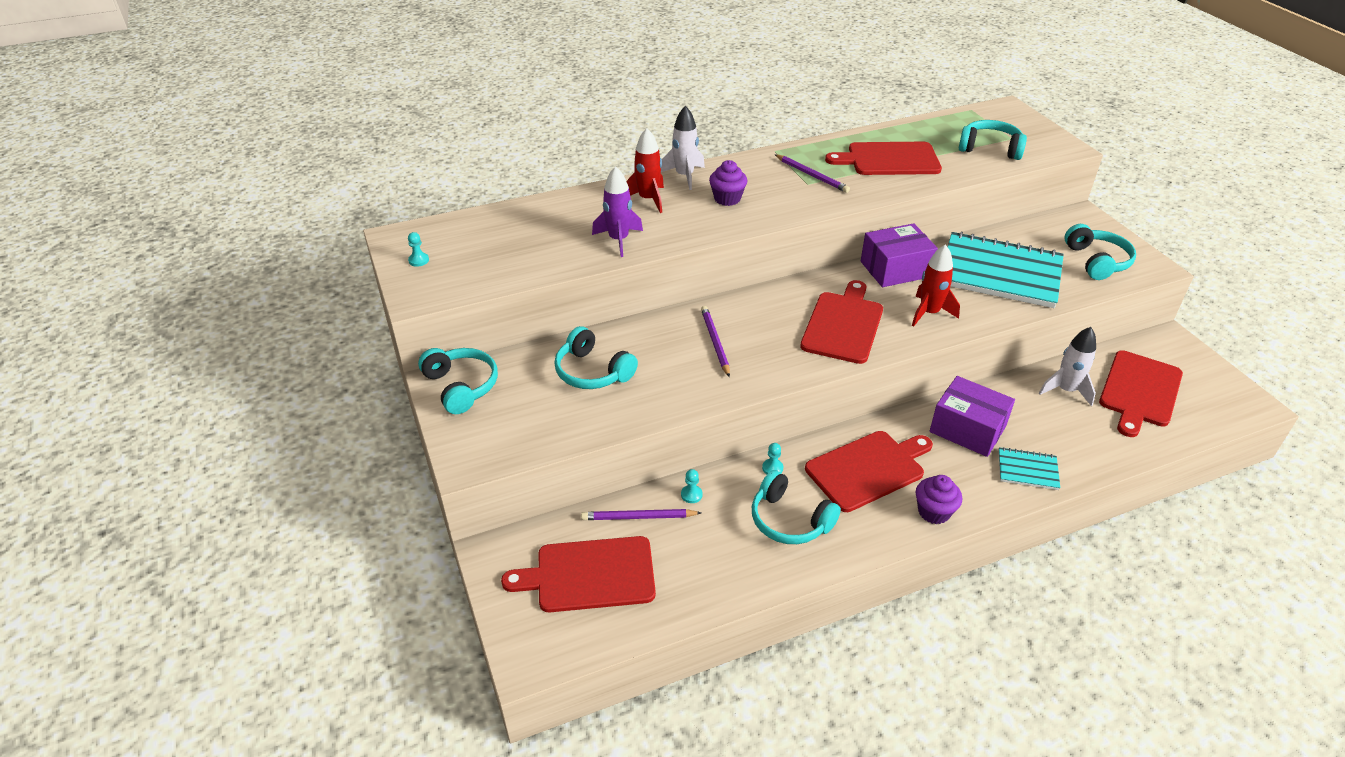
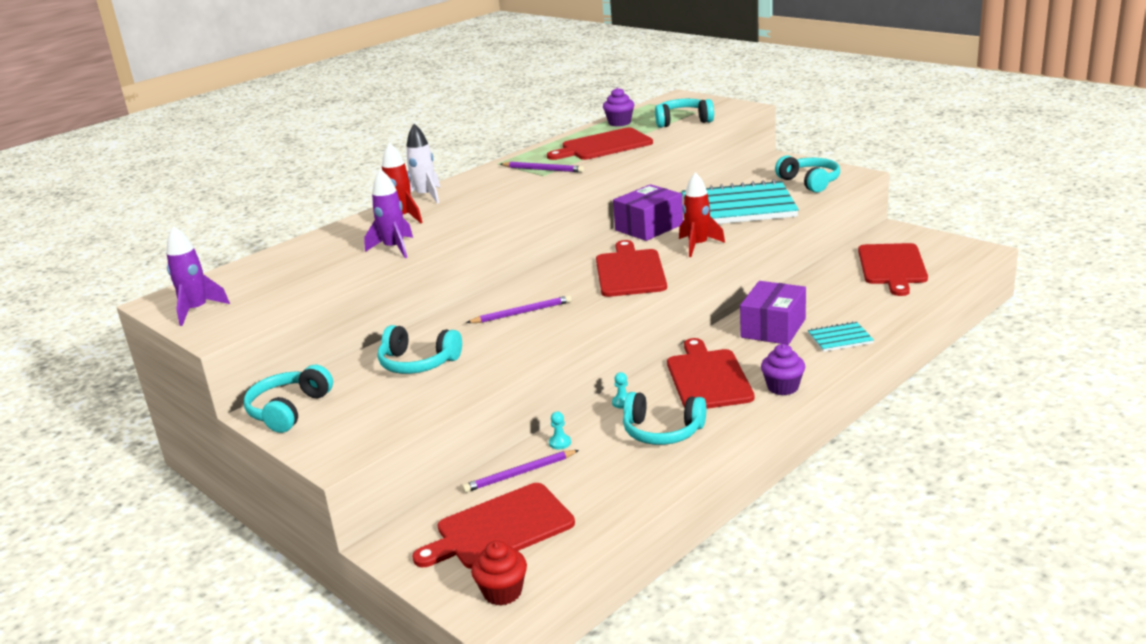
camera: 20 degrees left, 15 degrees down
(418, 260) = (197, 310): turquoise pawn -> purple rocket
(461, 386) = (289, 410): turquoise headphones -> turquoise headphones turned 105 degrees counterclockwise
(554, 650) = (502, 592): none -> red cupcake
(715, 342) = (522, 313): purple pencil -> purple pencil turned 105 degrees clockwise
(727, 199) = (477, 200): purple cupcake -> purple cupcake (619, 123)
(868, 469) = (707, 377): red cutting board -> red cutting board turned 45 degrees counterclockwise
(967, 429) = (773, 328): purple box -> purple box turned 75 degrees counterclockwise
(1066, 390) = (835, 282): white rocket -> none

